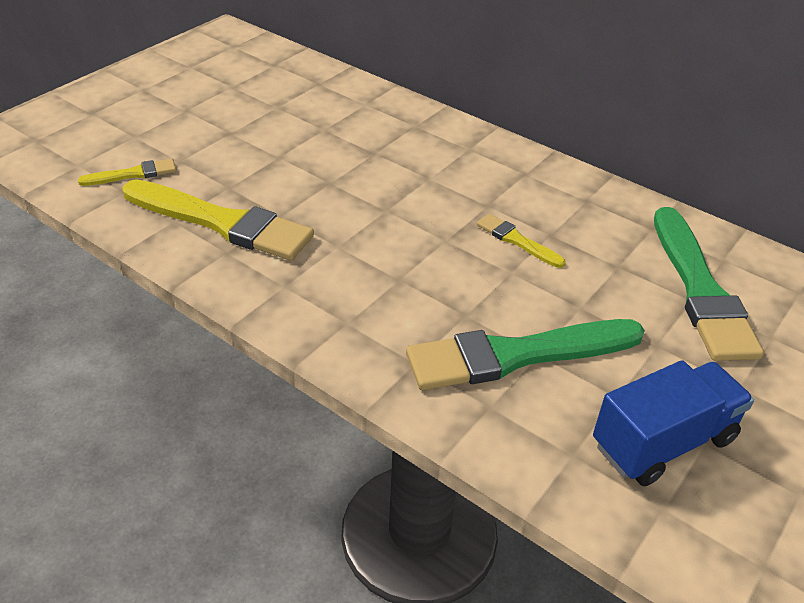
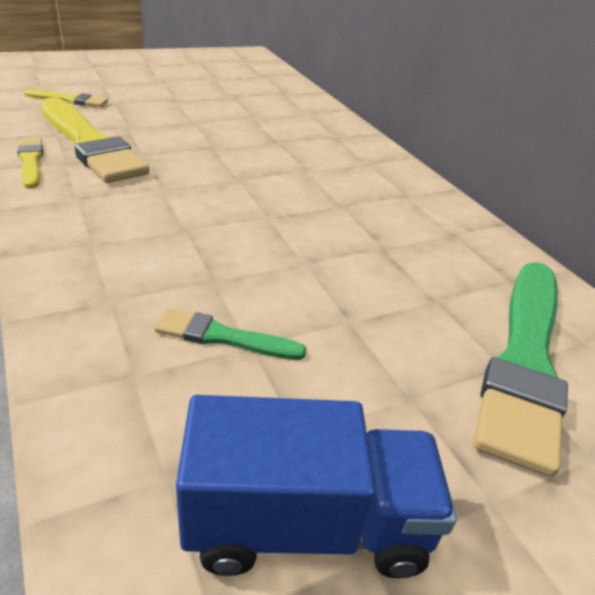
camera: 25 degrees right, 5 degrees down
(516, 355) = (223, 337): green brush -> green brush, size x0.47
(517, 240) = (340, 240): yellow brush -> yellow brush (31, 161)

